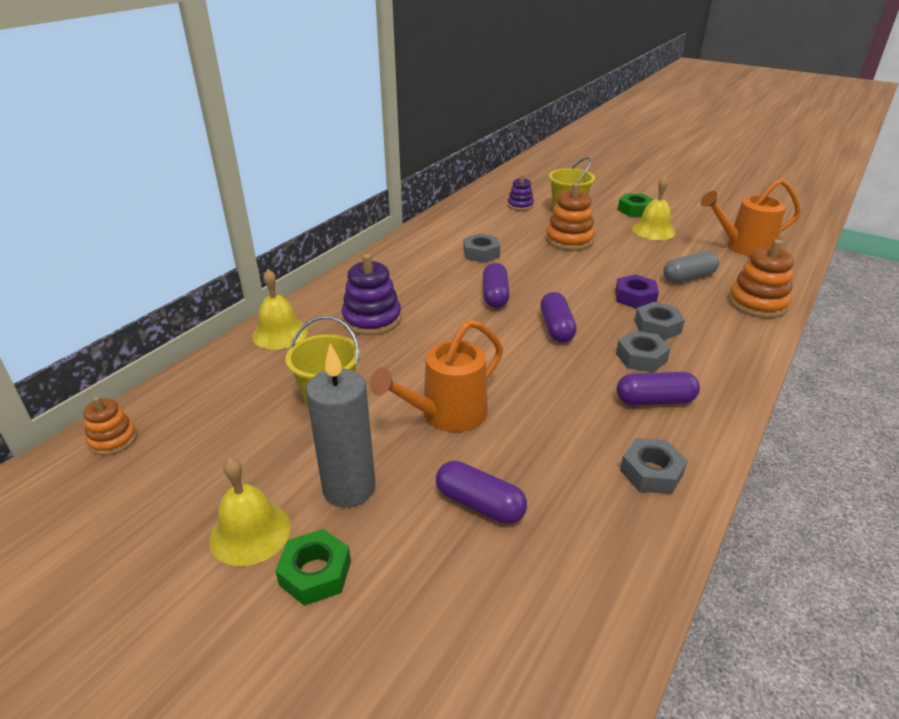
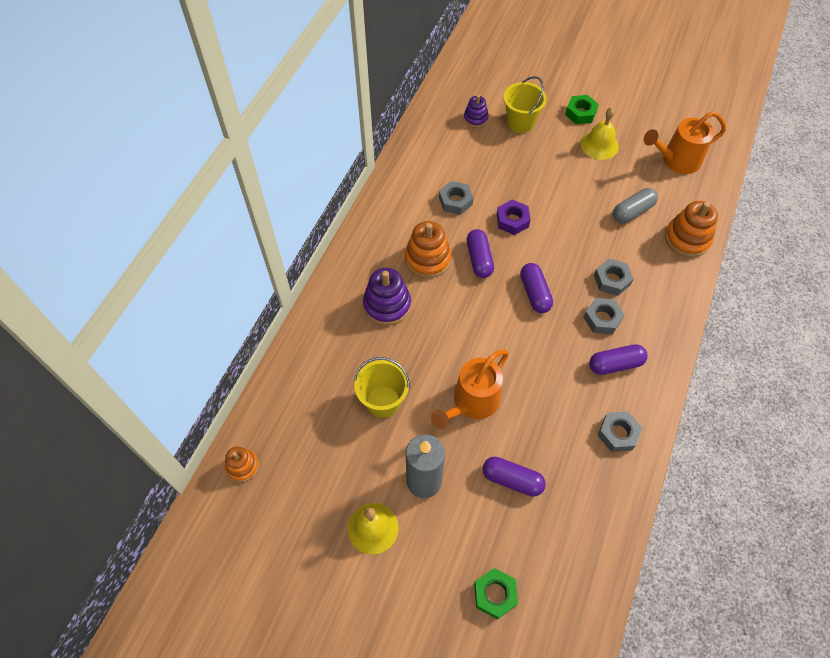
camera: 10 degrees left, 25 degrees up
(280, 333) = (318, 333): yellow bell -> none
(315, 573) = (424, 550): green nut -> green nut (495, 594)
(569, 240) = (528, 170): orange stacking toy -> orange stacking toy (427, 259)
(635, 297) = (591, 245): purple nut -> purple nut (512, 220)

